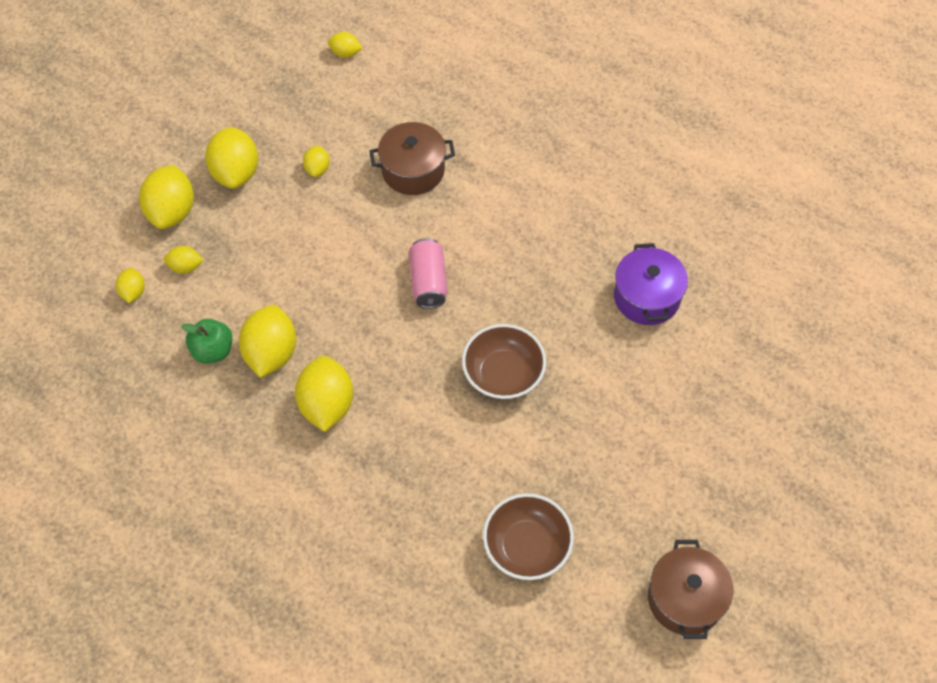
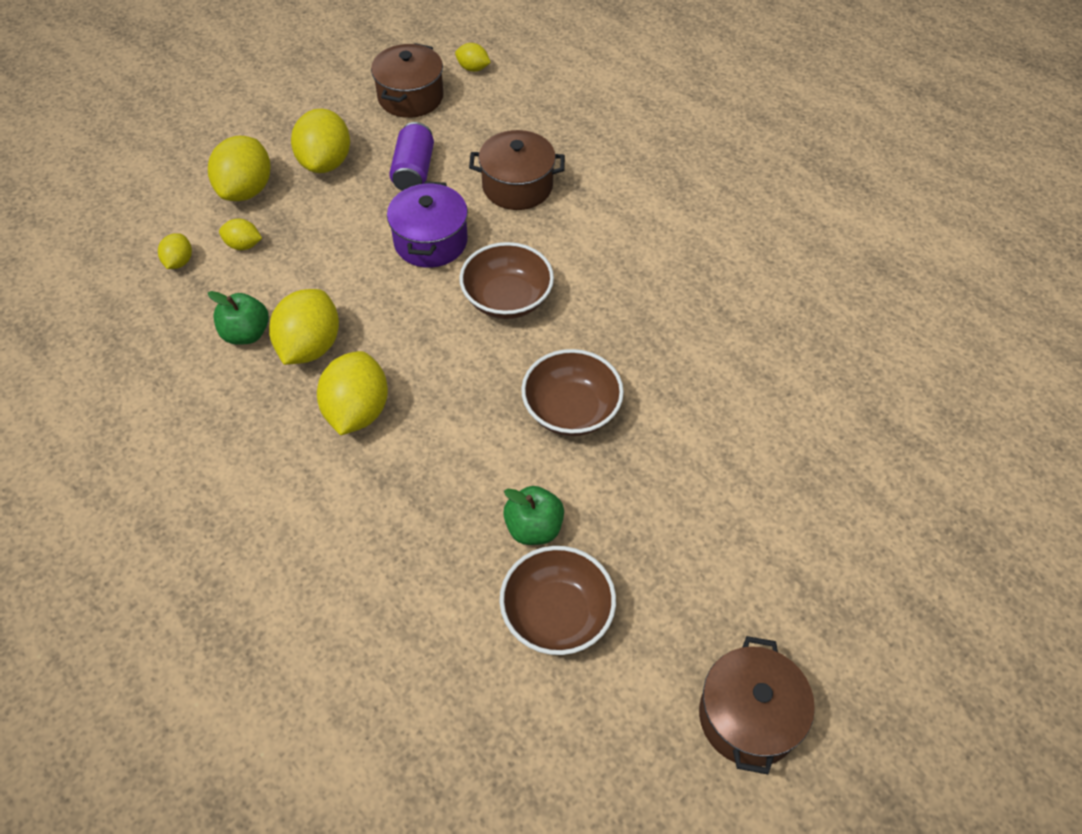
camera: 10 degrees right, 5 degrees down
(295, 92) = (410, 97): none -> brown pot
(317, 169) = (414, 171): yellow lemon -> purple can
(428, 281) = (507, 299): pink can -> brown bowl
(494, 480) = (534, 528): none -> green apple
(646, 297) = (758, 352): purple pot -> purple pot (430, 241)

